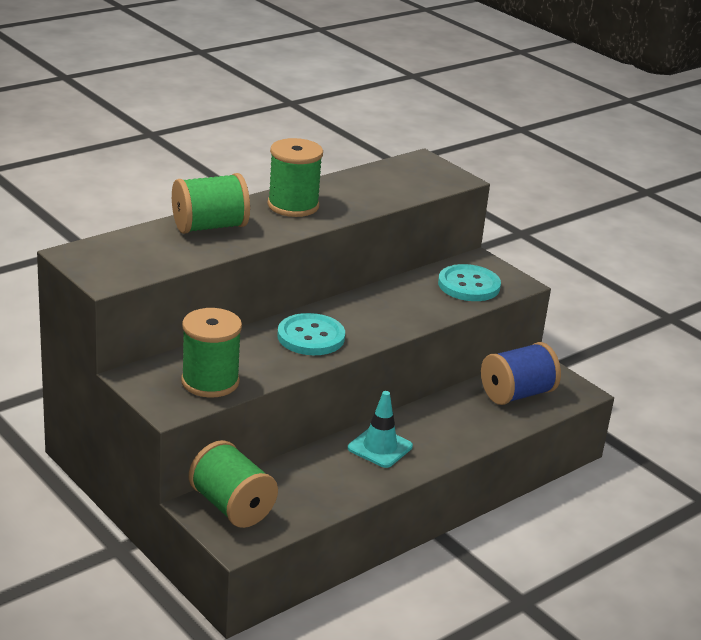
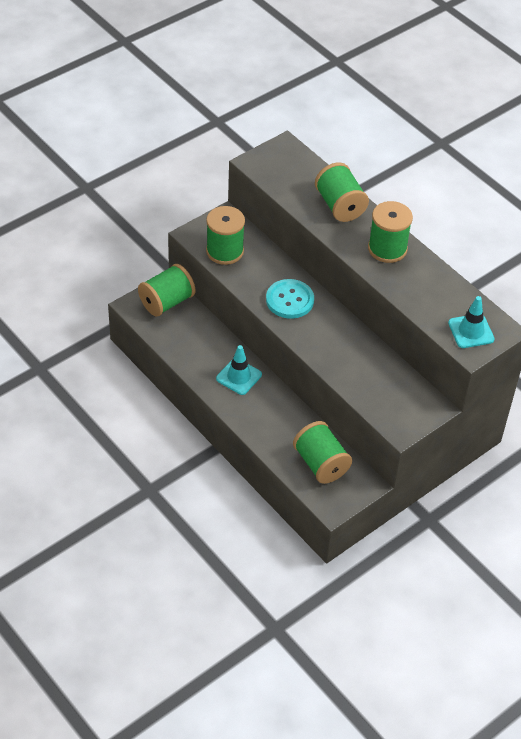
camera: 90 degrees right, 20 degrees up
(427, 175) = (471, 331): none -> turquoise traffic cone
(469, 285) = (388, 396): turquoise button -> none
(517, 394) = (320, 463): blue spool -> green spool

